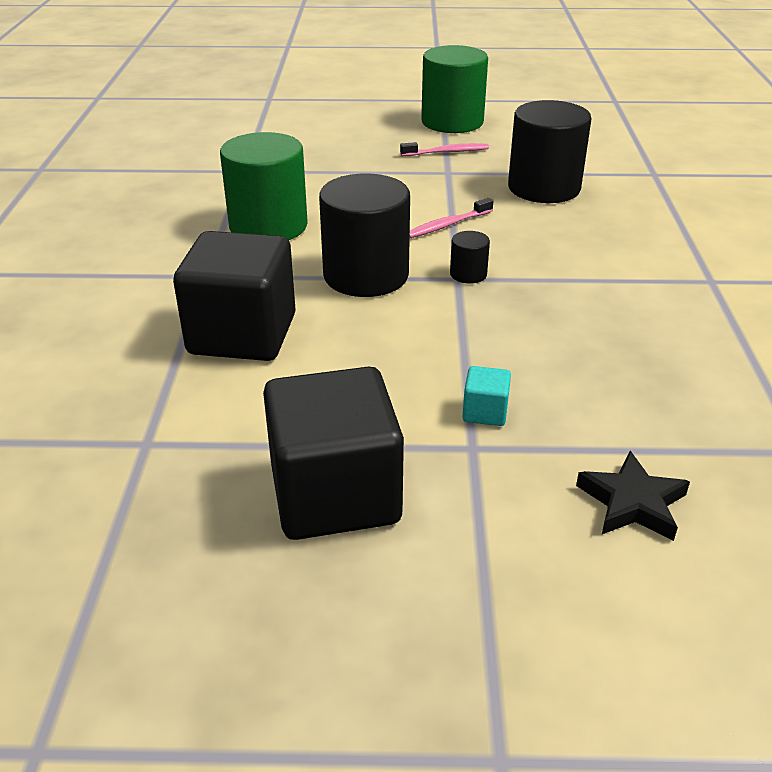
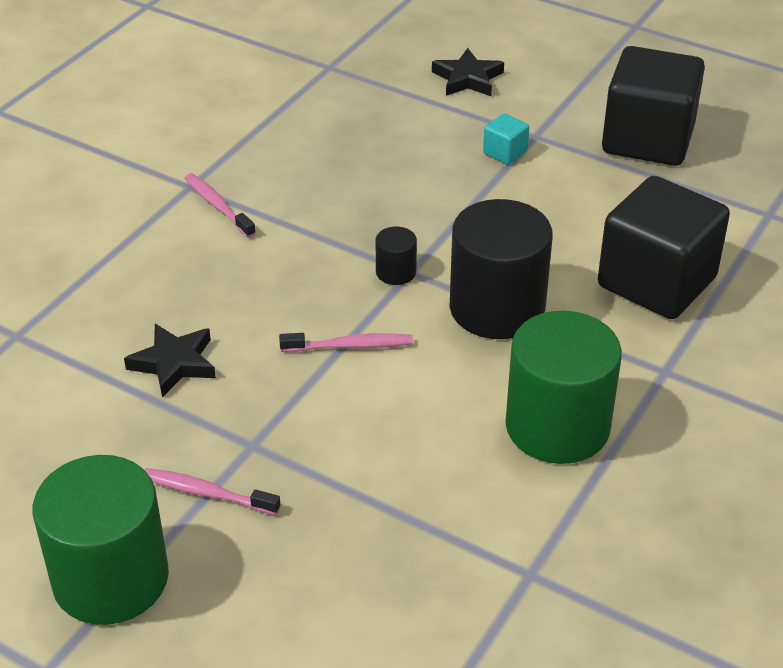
camera: 150 degrees left, 5 degrees up
(544, 188) = (174, 363): black cylinder -> black star
(665, 274) = (218, 206): none -> pink toothbrush

